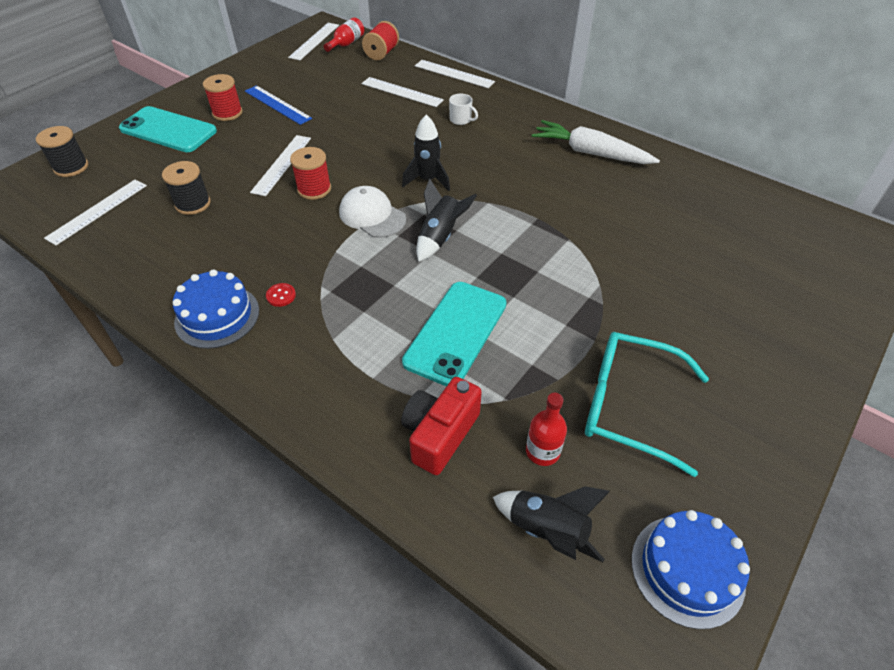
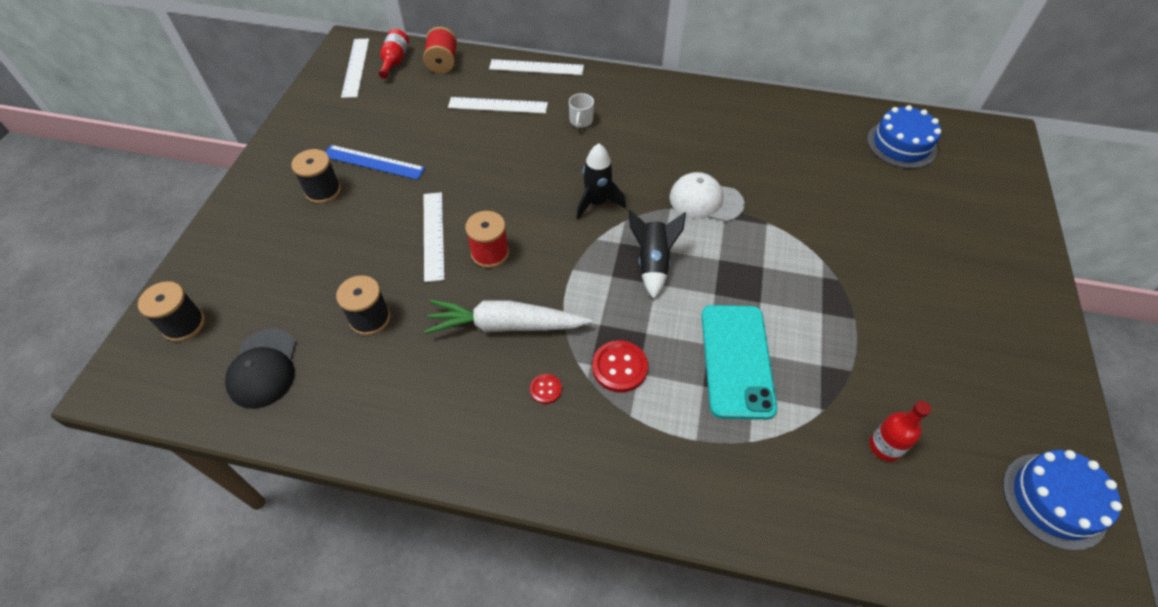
camera: 25 degrees left, 5 degrees up
(97, 211) = (263, 368): white ruler -> black cap
(168, 130) = (268, 235): turquoise phone -> none
(217, 316) = (497, 439): blue cake -> blue cake (901, 144)
(227, 113) = (323, 191): red spool -> black spool
(352, 301) = (619, 367): none -> red button
(372, 215) = (571, 263): white cap -> white cap (705, 200)
(440, 434) = (793, 470): red camera -> none
(461, 120) = (581, 121): white mug -> white mug turned 90 degrees clockwise
(547, 530) = (936, 519): black rocket -> none
(590, 153) = (725, 121): white carrot -> white carrot (506, 325)
(629, 406) = (921, 371): turquoise glasses -> none

